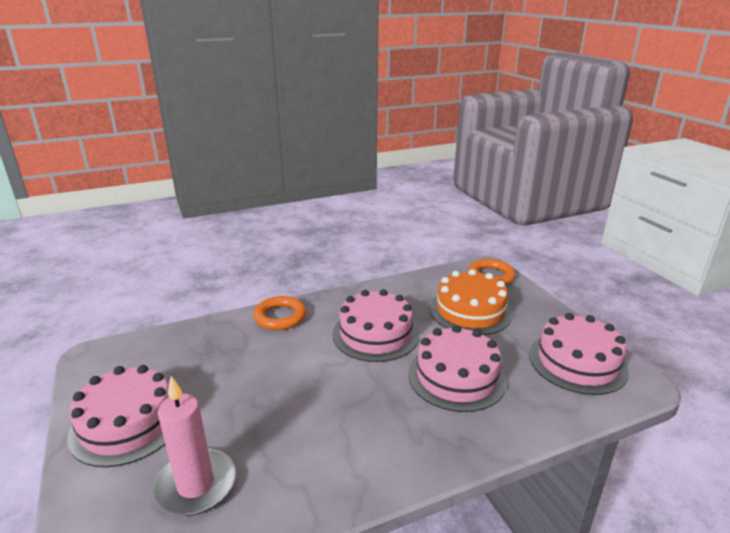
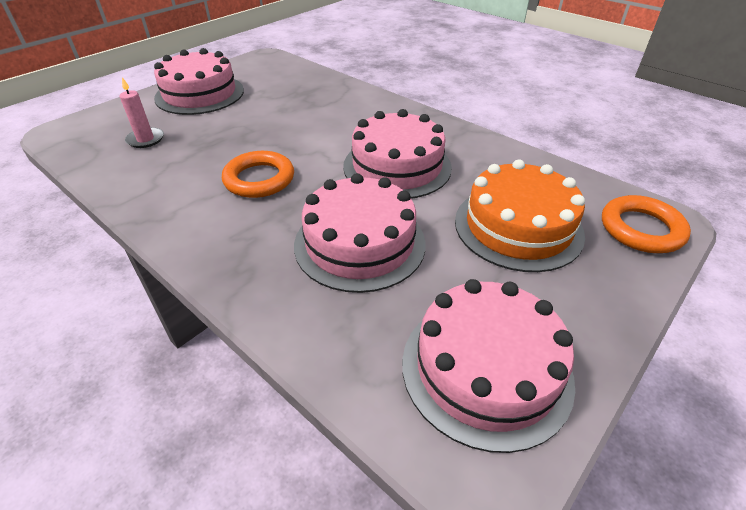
camera: 65 degrees right, 15 degrees up
(195, 485) = (145, 139): pink candle -> pink candle, size x0.56
(280, 317) = (378, 107): orange ring -> orange ring (259, 179)

